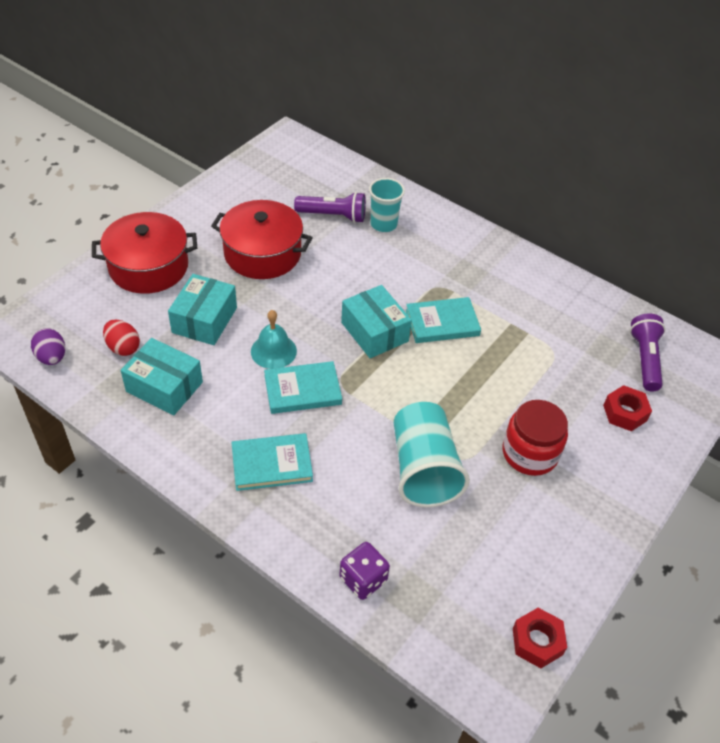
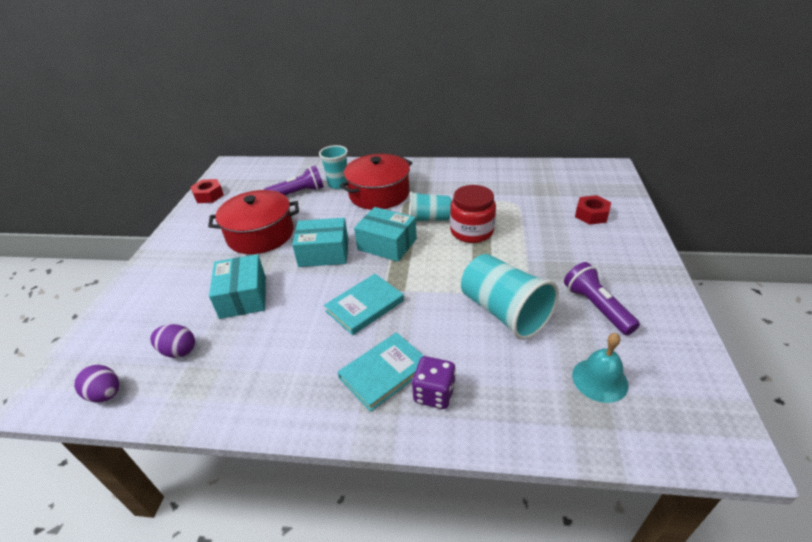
camera: 25 degrees left, 10 degrees down
(123, 347) = (178, 351): red egg -> purple egg
(148, 267) = (166, 282): red pot -> red pot (379, 194)
(164, 387) = (240, 362): turquoise box -> turquoise box (324, 253)
(273, 351) = (319, 291): turquoise bell -> turquoise bell (599, 379)
(363, 579) = (539, 420): purple dice -> purple dice (434, 393)
(442, 323) = (429, 219): turquoise book -> turquoise cup
(530, 453) = (562, 265): red jar -> red jar (471, 231)
(537, 641) = (705, 385): red nut -> red nut (209, 195)
(645, 359) = (570, 183): purple flashlight -> purple flashlight (596, 307)

